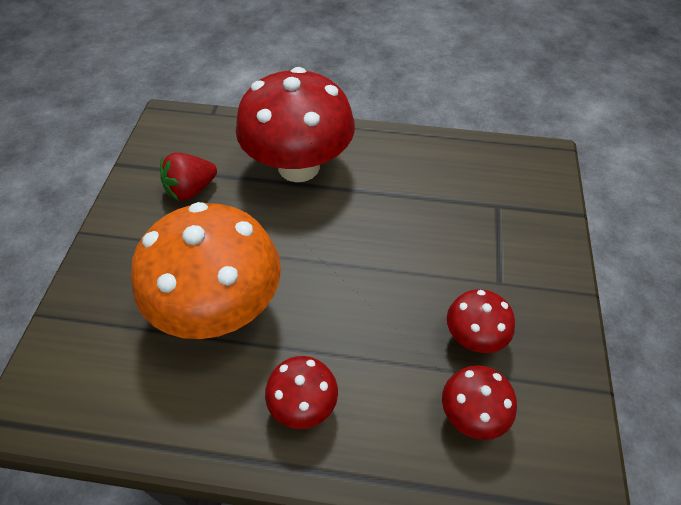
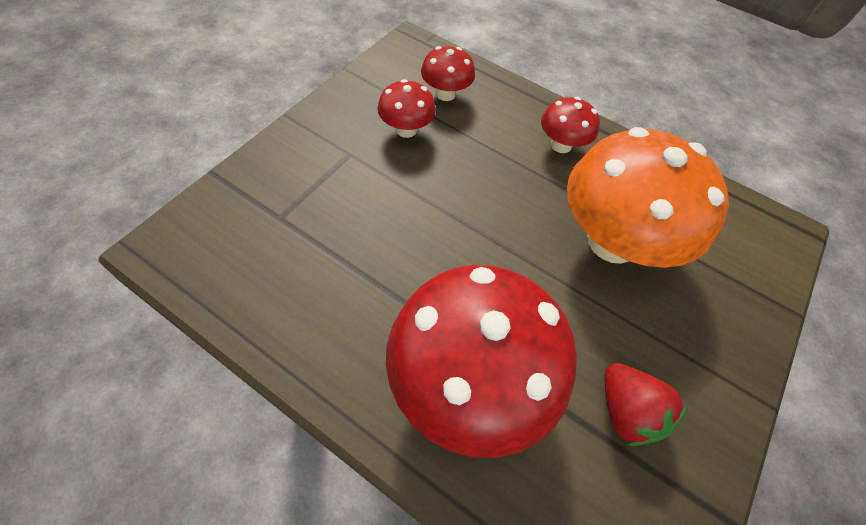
camera: 160 degrees left, 5 degrees up
(191, 190) = (626, 411): red strawberry -> red strawberry turned 75 degrees clockwise

